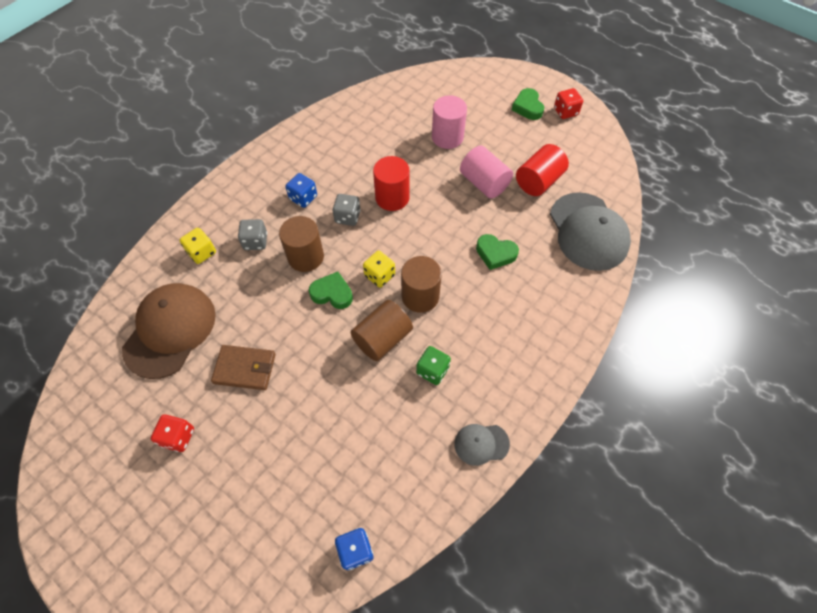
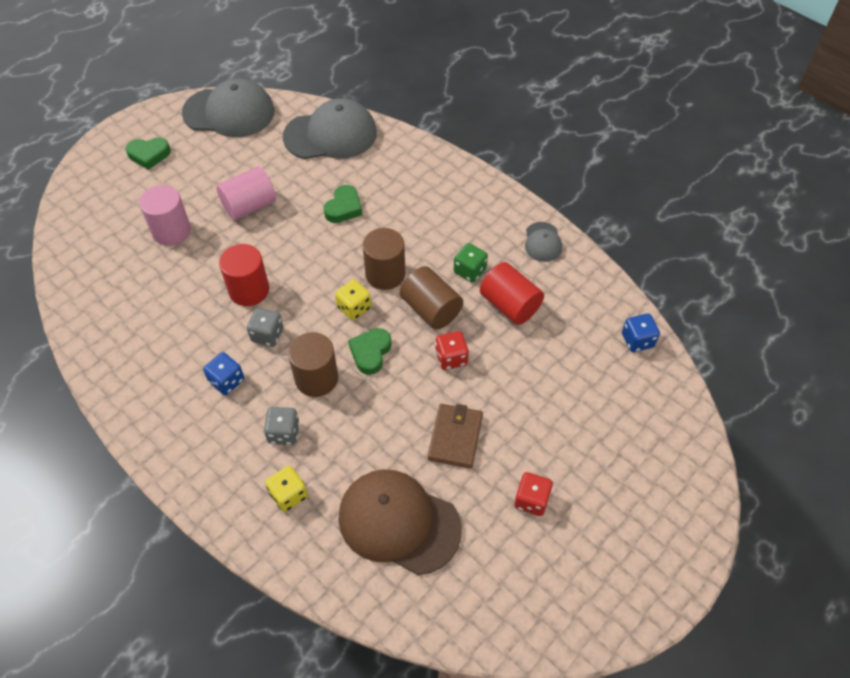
camera: 85 degrees left, 5 degrees down
(538, 181) = (258, 161): red cylinder -> red cylinder (509, 305)
(565, 112) = (167, 125): red dice -> red dice (451, 358)
(594, 150) = (229, 112): none -> grey cap

